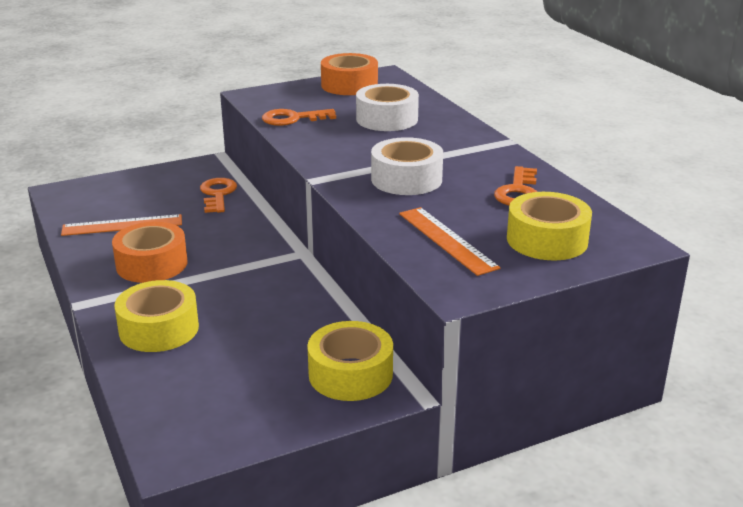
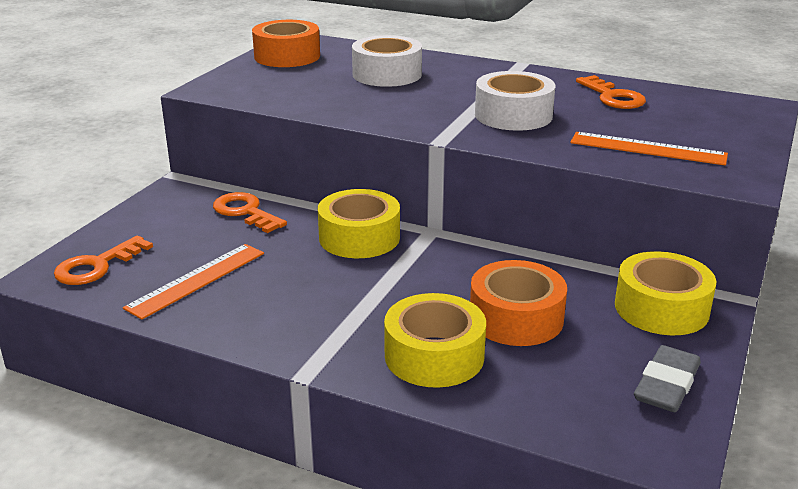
camera: 40 degrees left, 0 degrees up
(152, 264) = (306, 302): orange tape -> orange tape (516, 318)
(253, 419) = (666, 385): none -> grey eraser
(293, 119) = (299, 98): orange key -> orange key (97, 266)
(547, 240) = (707, 123): yellow tape -> yellow tape (359, 237)

